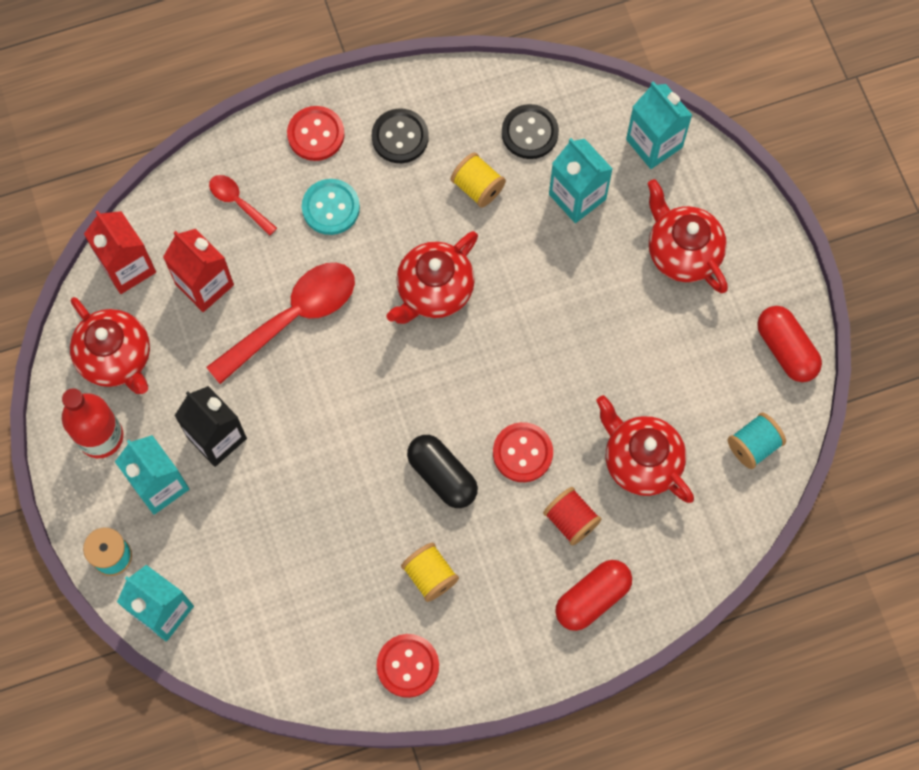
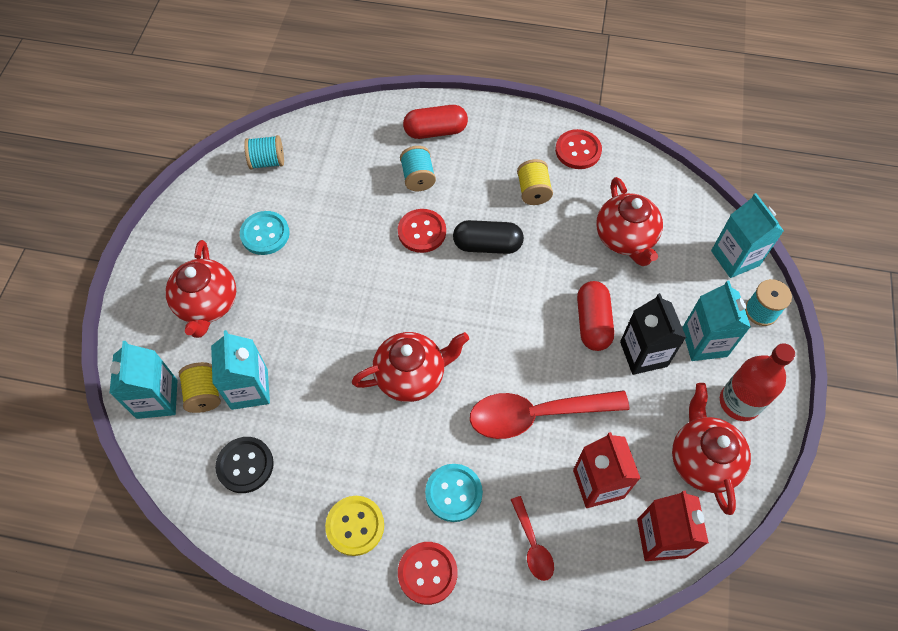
camera: 150 degrees left, 10 degrees down
(400, 137) = (355, 526): black button -> yellow button
(442, 476) = (487, 245): black capsule -> black capsule turned 75 degrees counterclockwise
(477, 187) = (321, 441): yellow spool -> yellow spool (204, 394)
(571, 520) = (418, 178): red spool -> turquoise spool
(641, 461) = (346, 188): red teapot -> red teapot (625, 238)
(686, 357) = (265, 234): none -> turquoise button
(786, 349) = (195, 205): red capsule -> red capsule (592, 323)

